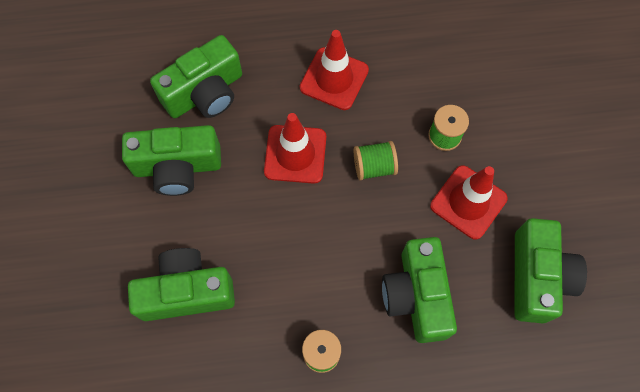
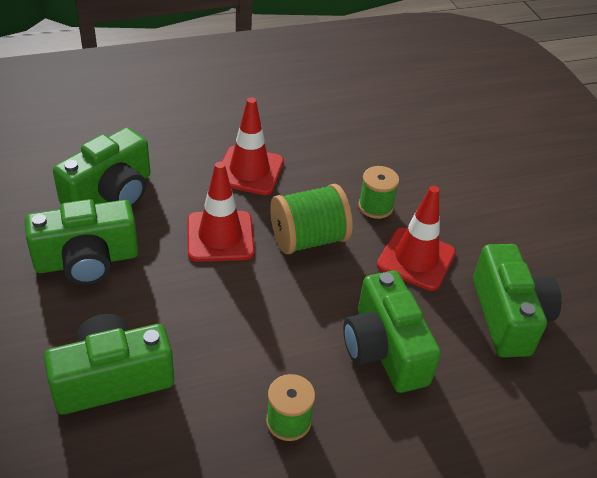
camera: 15 degrees left, 25 degrees down
(374, 167) = (308, 239): green spool -> green spool, size x1.56

